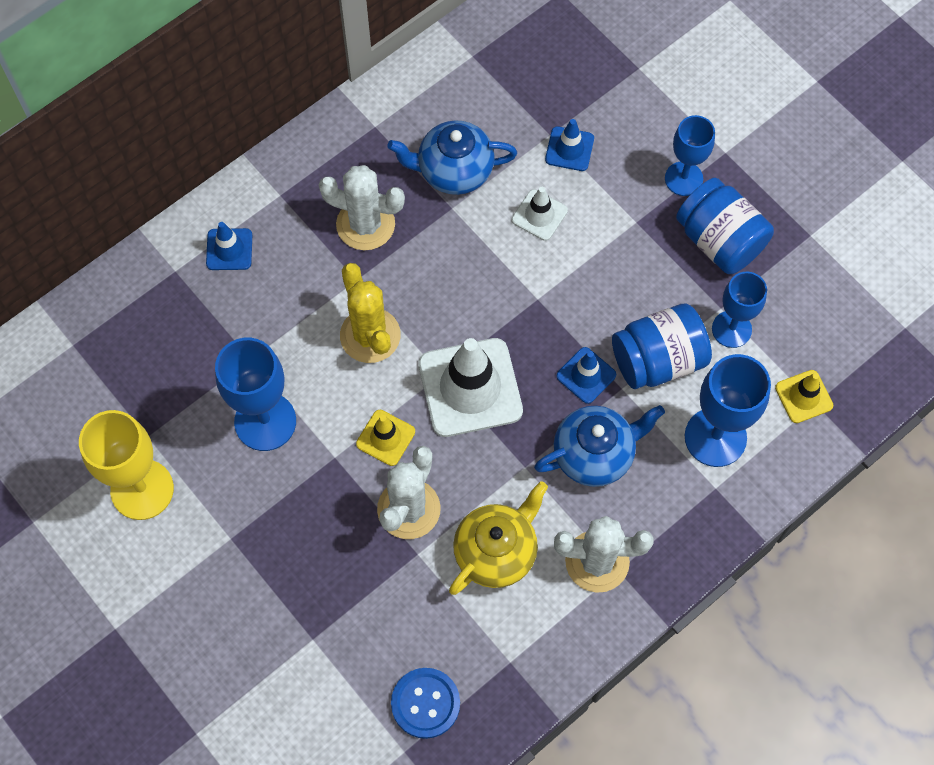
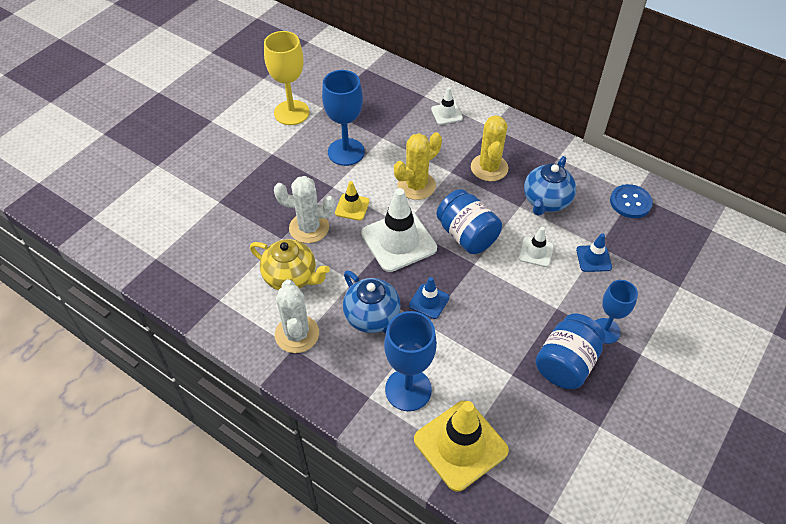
camera: 75 degrees right, 15 degrees down
(229, 249) = (446, 114): blue traffic cone -> white traffic cone
(365, 224) = (489, 168): white cactus -> yellow cactus
(425, 703) = (186, 262): blue button -> blue button (630, 202)
(453, 171) = (546, 201): blue teapot -> blue teapot turned 135 degrees counterclockwise
(658, 360) = (455, 342): blue jar -> blue jar (466, 235)
(731, 329) = (497, 384): blue goblet -> none
(804, 396) = (460, 445): yellow traffic cone -> yellow traffic cone, size x1.98

